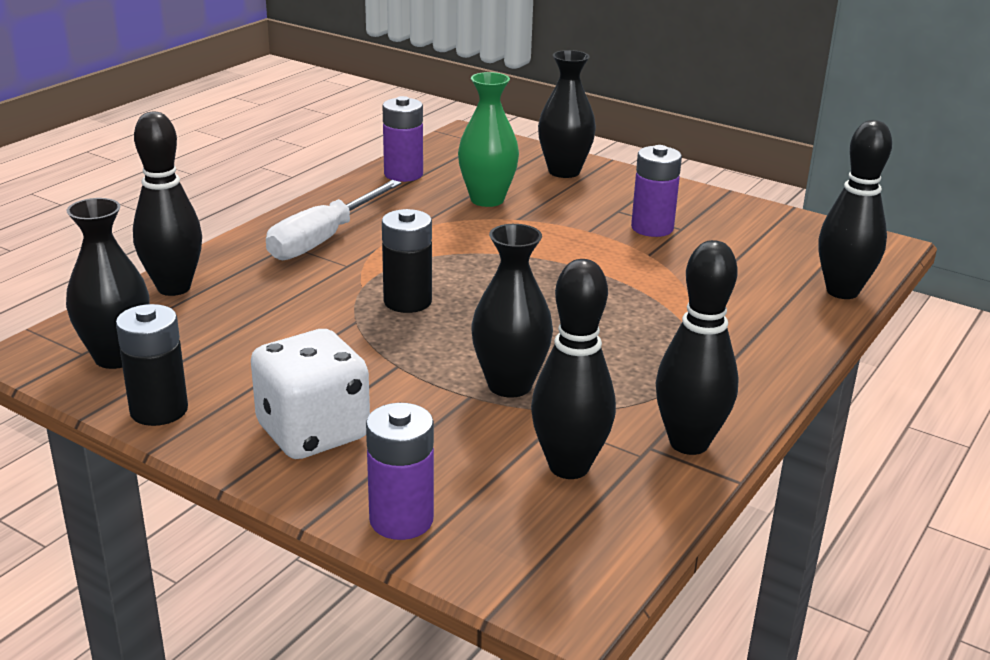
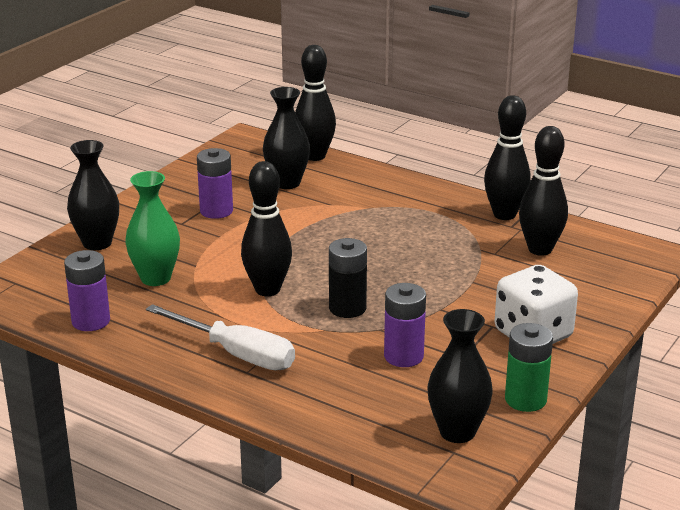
camera: 90 degrees left, 0 degrees up
(159, 410) = (525, 399): black battery -> green battery
(174, 288) = (336, 421): black bowling pin -> black bowling pin (267, 290)
(401, 520) = (609, 299): purple battery -> purple battery (403, 356)
(509, 385) = (457, 267): black vase -> black vase (287, 183)

